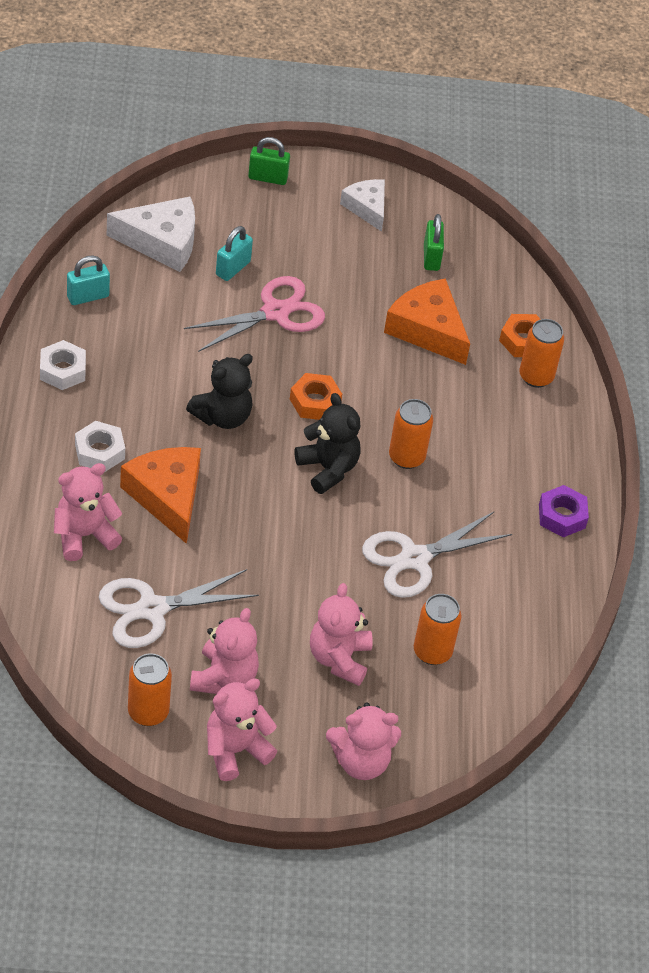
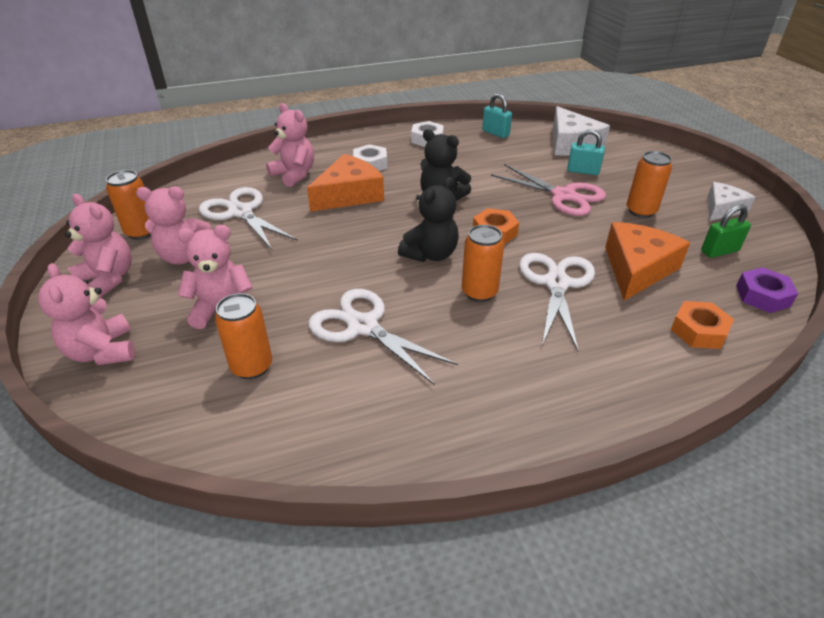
camera: 75 degrees right, 10 degrees down
(268, 178) = (684, 164): green padlock -> none
(420, 397) = (556, 283): none -> white scissors
(536, 376) = (664, 352): orange can -> orange can (641, 211)
(562, 516) = (493, 423): purple nut -> purple nut (762, 296)

